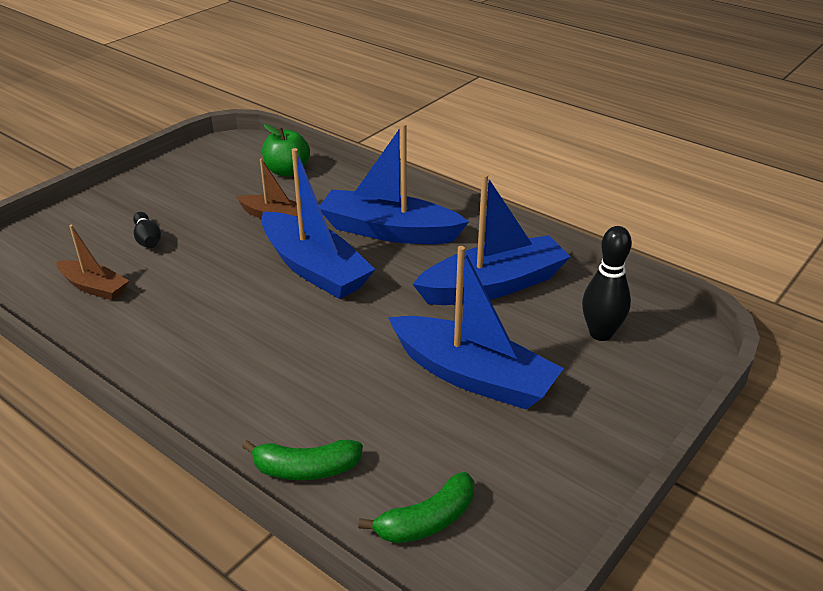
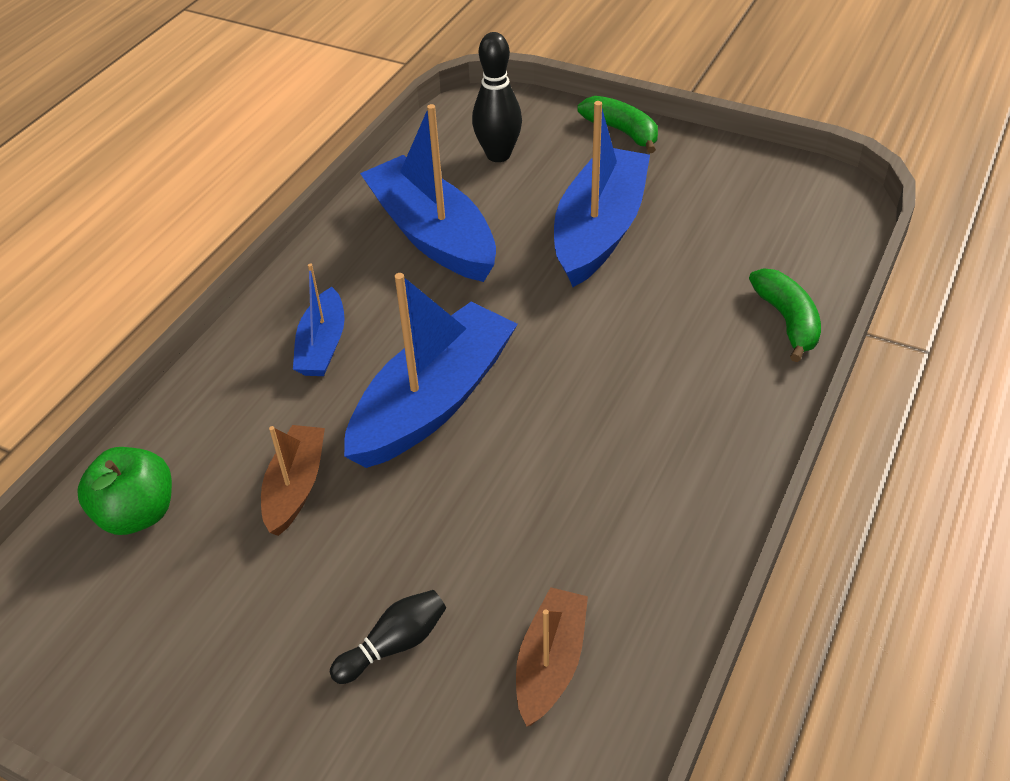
camera: 100 degrees left, 10 degrees up
(389, 231) = (322, 345): blue boat -> blue boat, size x0.54
(427, 520) = (801, 232): green banana -> green banana (622, 131)

